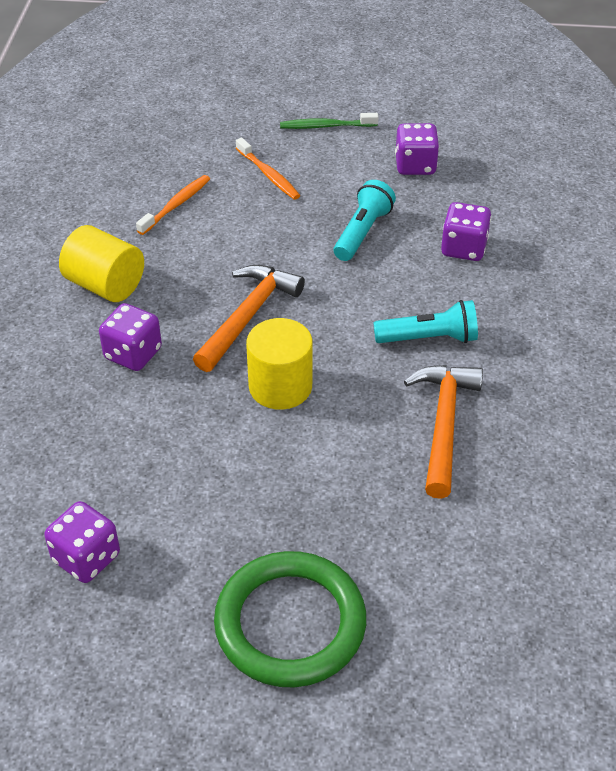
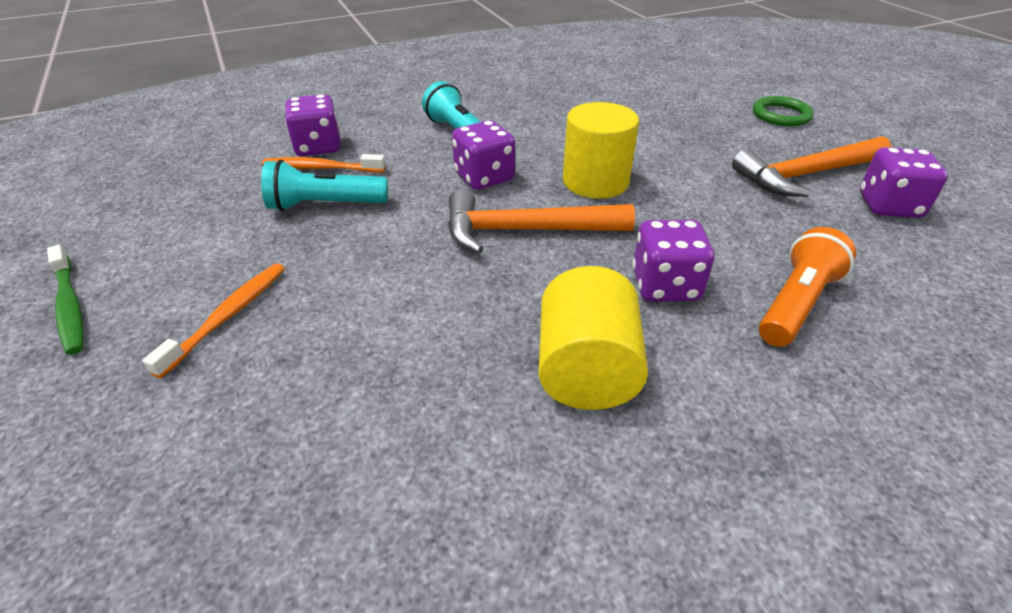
camera: 120 degrees left, 5 degrees down
(61, 405) = (796, 303): none -> orange flashlight
(176, 205) = (352, 384): orange toothbrush -> orange toothbrush (321, 168)
(290, 623) = (781, 115): green ring -> green ring, size x0.51
(415, 165) = (168, 207): purple dice -> purple dice (484, 177)
(443, 425) = (549, 109): orange hammer -> orange hammer (806, 175)

